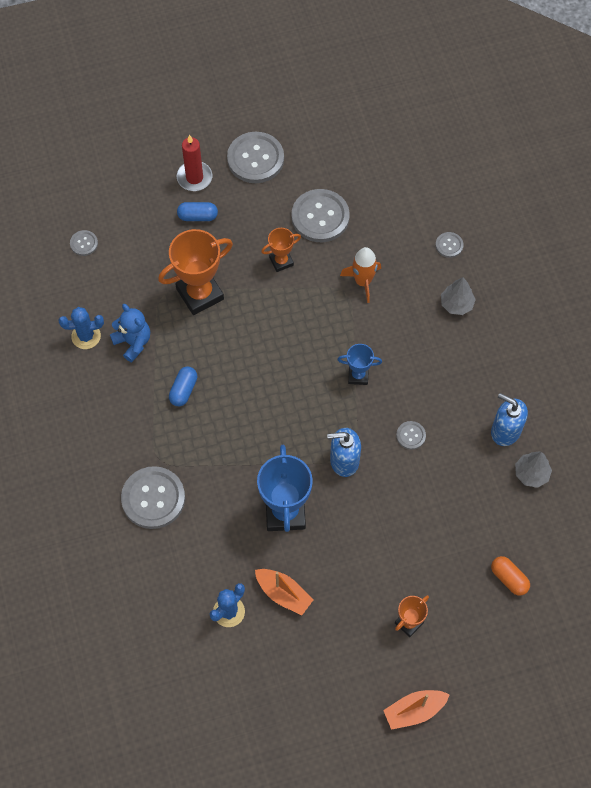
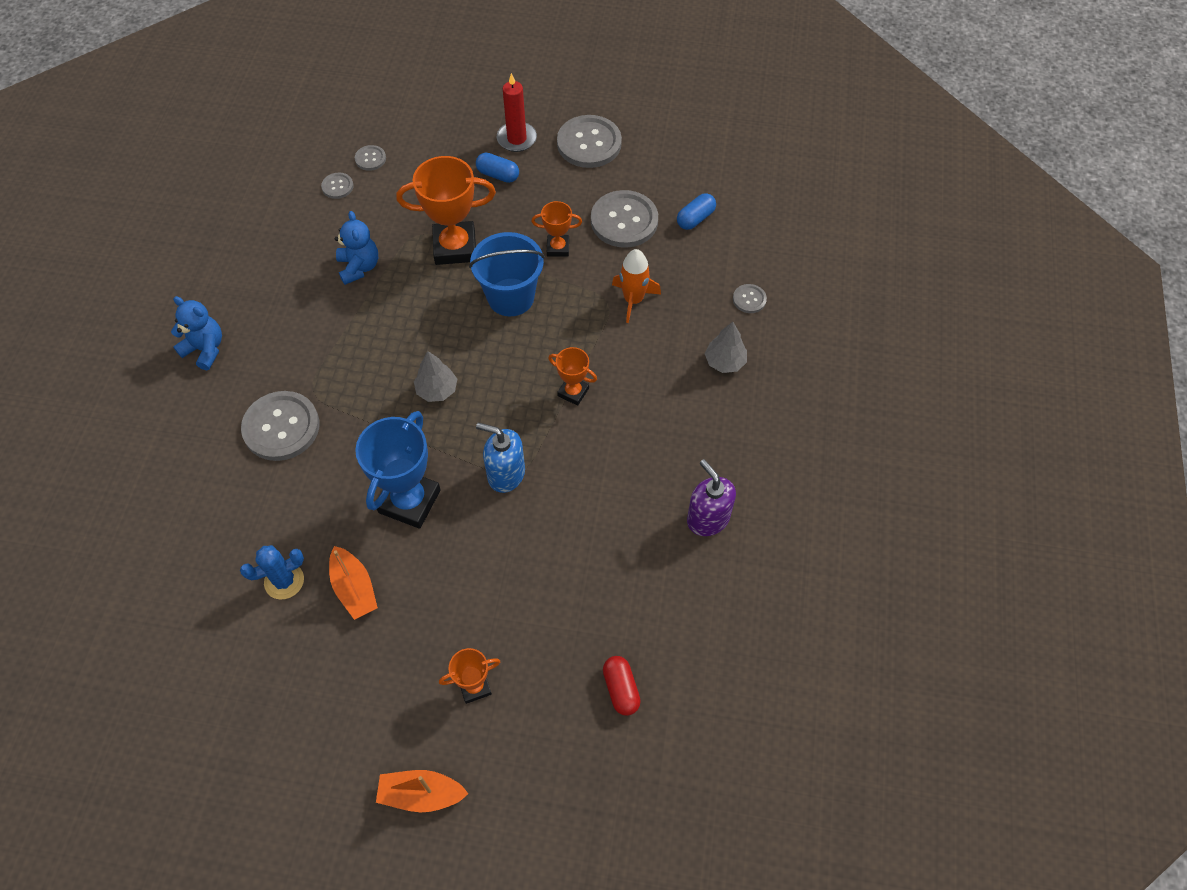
camera: 25 degrees right, 5 degrees down
(52, 462) = (205, 349): none -> blue teddy bear
(86, 336) = (317, 243): blue cactus -> none
(183, 390) = (380, 333): blue capsule -> blue capsule (695, 218)
(268, 318) = (511, 297): none -> blue bucket
(358, 375) = (573, 392): blue trophy -> orange trophy
(411, 435) = (595, 478): grey button -> grey button (337, 186)
(505, 431) = (707, 519): blue soap dispenser -> purple soap dispenser
(509, 578) = (621, 689): orange capsule -> red capsule
(531, 474) = (713, 579): grey tree -> grey tree (437, 390)

